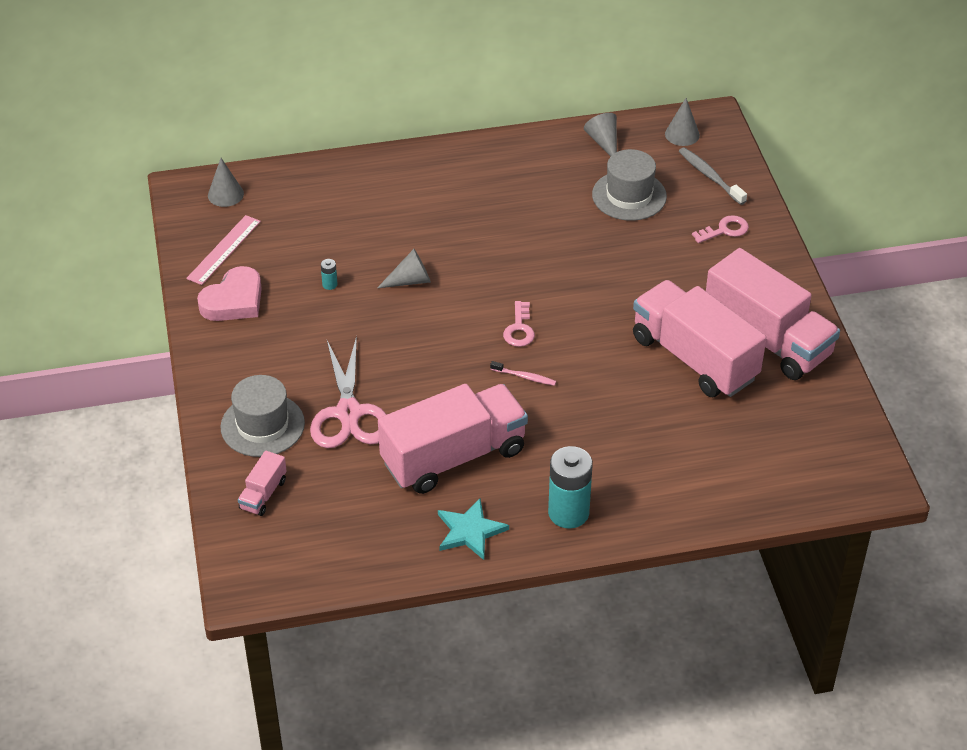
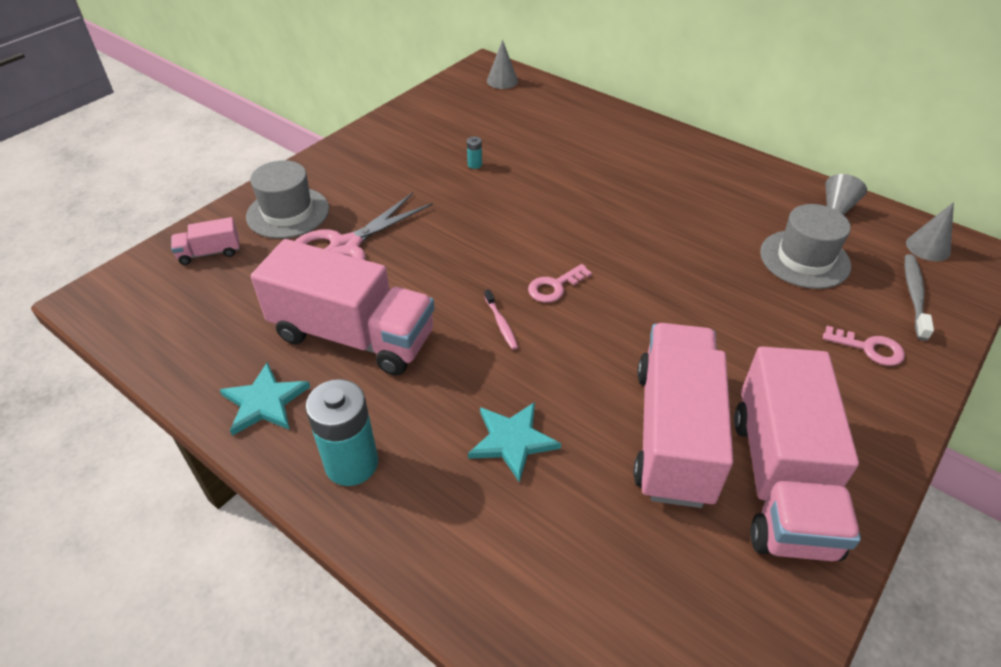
camera: 50 degrees right, 0 degrees up
(224, 250) = (449, 106): pink ruler -> none
(234, 301) = (404, 135): pink heart -> none
(410, 281) = (530, 198): grey cone -> none
(627, 431) = (512, 441): none -> turquoise star

